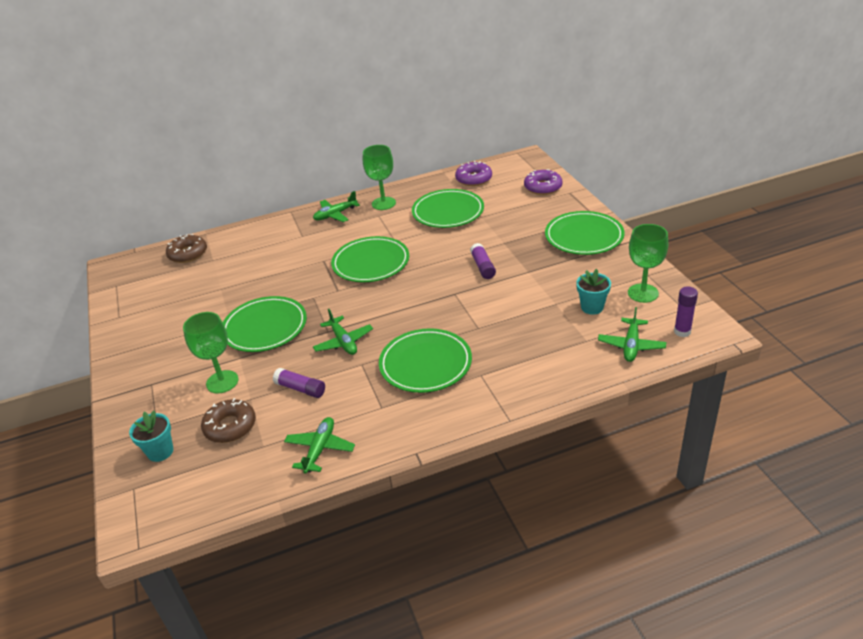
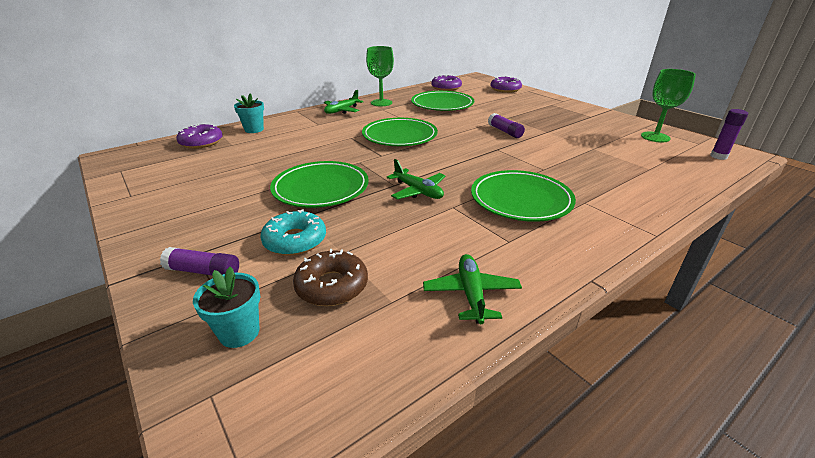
camera: 20 degrees left, 5 degrees down
(188, 254) = (201, 142): brown donut -> purple donut
(222, 382) = (295, 240): green goblet -> turquoise donut
(300, 389) = (399, 235): purple glue stick -> purple glue stick (203, 271)
(584, 237) = (568, 111): green plate -> none
(592, 307) = (626, 148): turquoise flower pot -> turquoise flower pot (254, 129)
(631, 345) = (691, 168): green plane -> none

